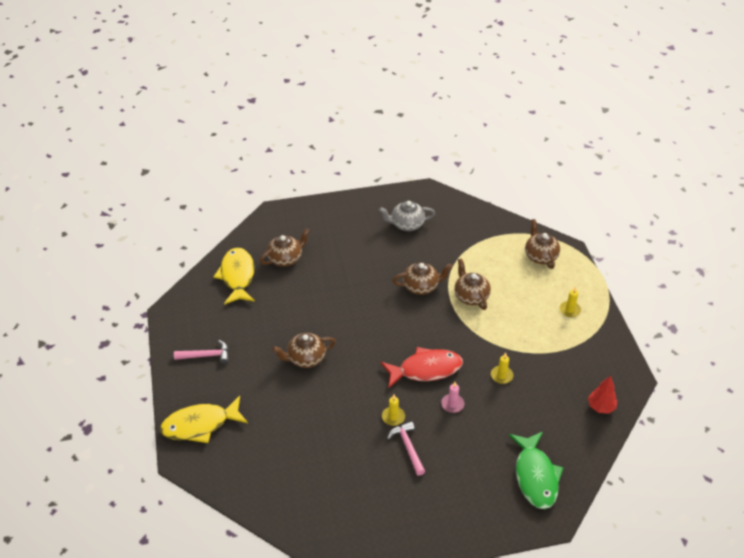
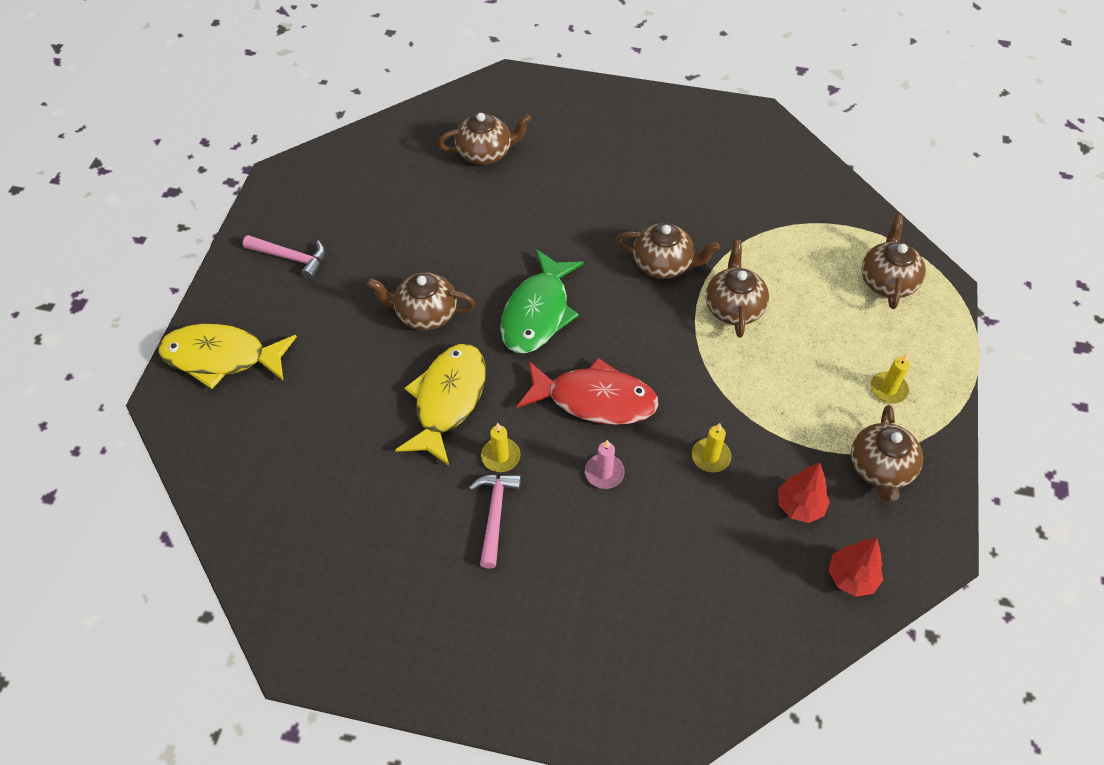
camera: 25 degrees right, 10 degrees up
(237, 276) = (402, 156): yellow fish -> yellow fish (448, 400)
(406, 224) = (696, 160): grey teapot -> none
(535, 476) = (671, 650): green fish -> green fish (538, 312)
(558, 383) = (799, 506): none -> red tree
(586, 350) = (880, 469): none -> brown teapot

